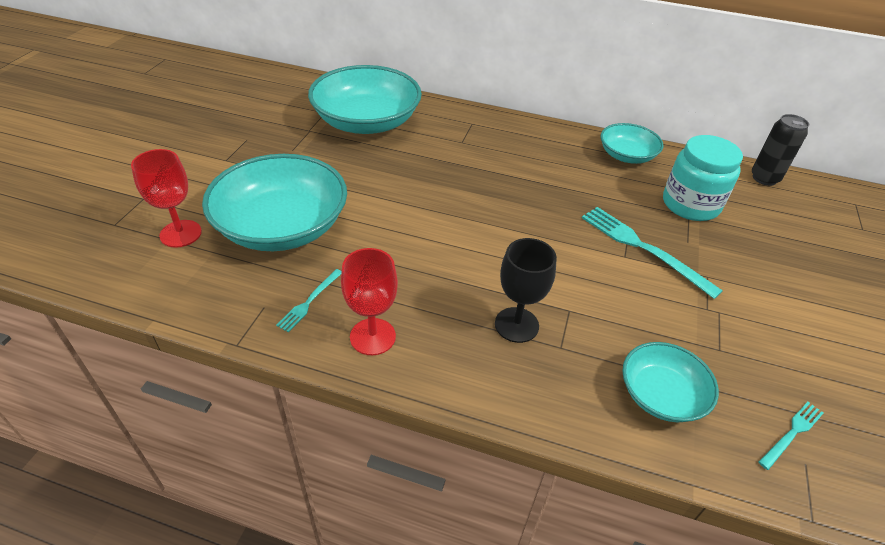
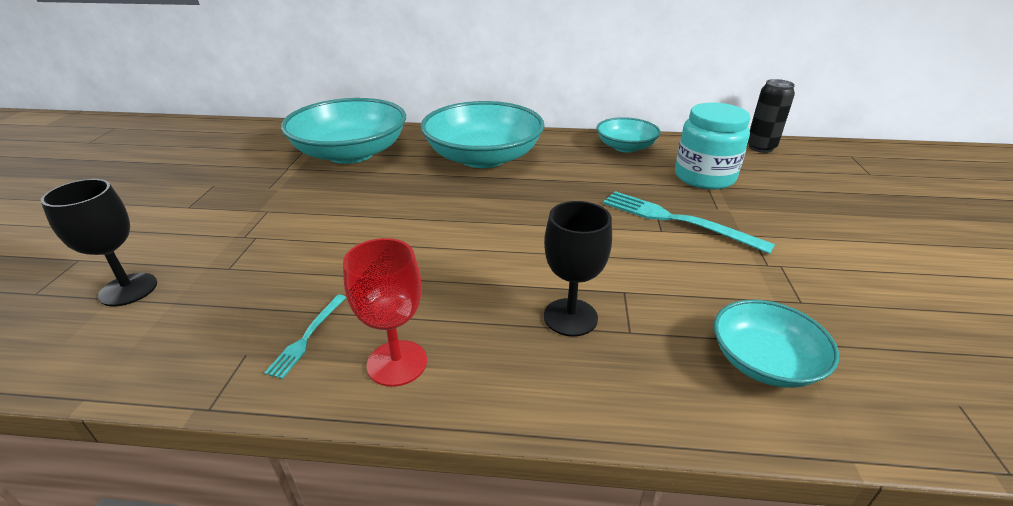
camera: 10 degrees left, 10 degrees down
(180, 234) = (128, 289): red goblet -> black goblet
(282, 226) = (263, 262): turquoise bowl -> turquoise bowl (483, 157)
(792, 433) = (924, 374): turquoise fork -> none

